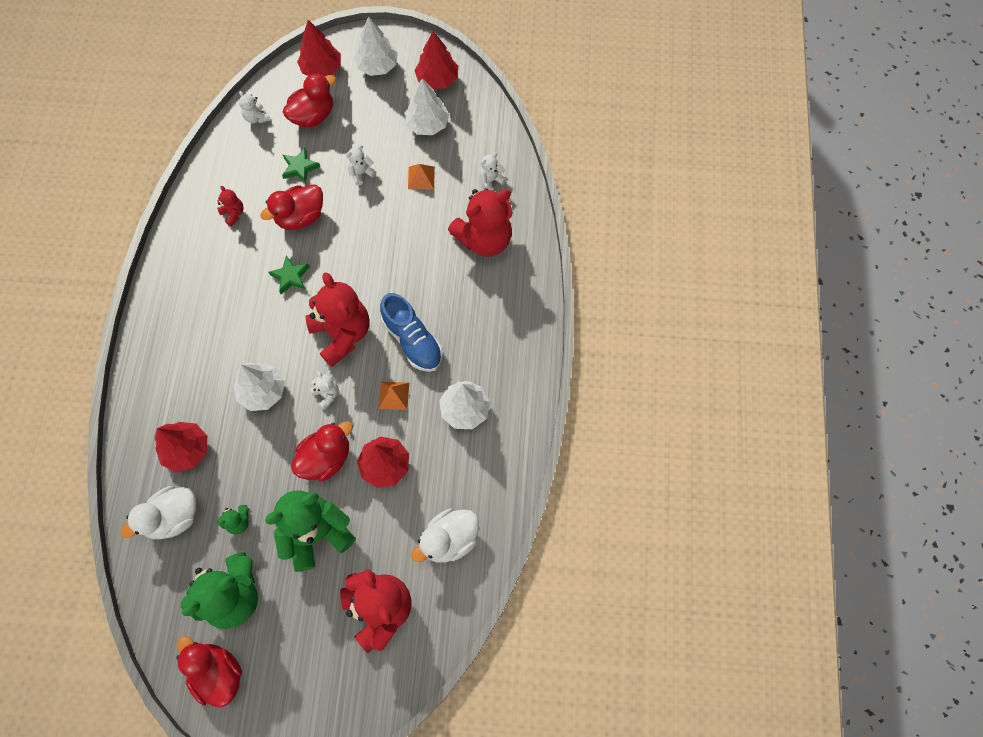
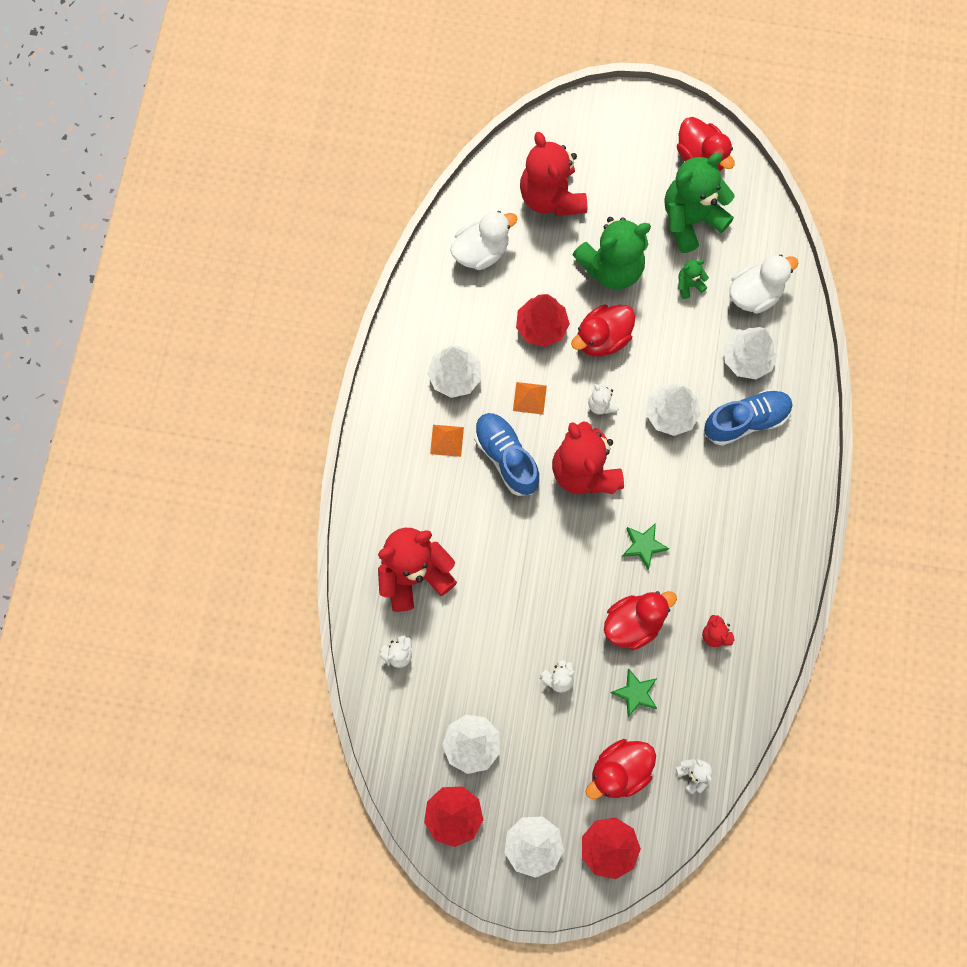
camera: 175 degrees left, 5 degrees up
(187, 450) = (747, 359): red tree -> white tree
(193, 390) = (745, 421): none -> blue shoe
(421, 177) = (484, 665): orange pyramid -> orange pyramid (447, 440)

